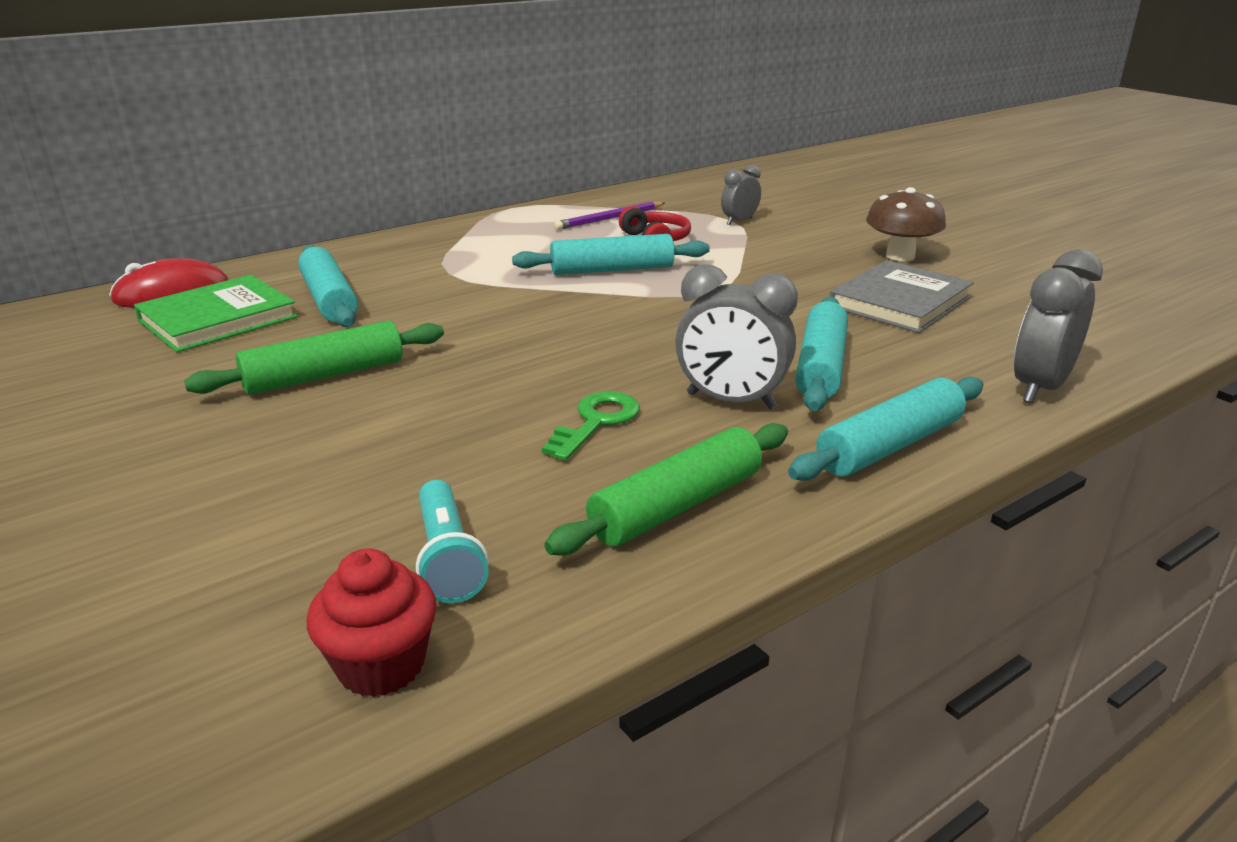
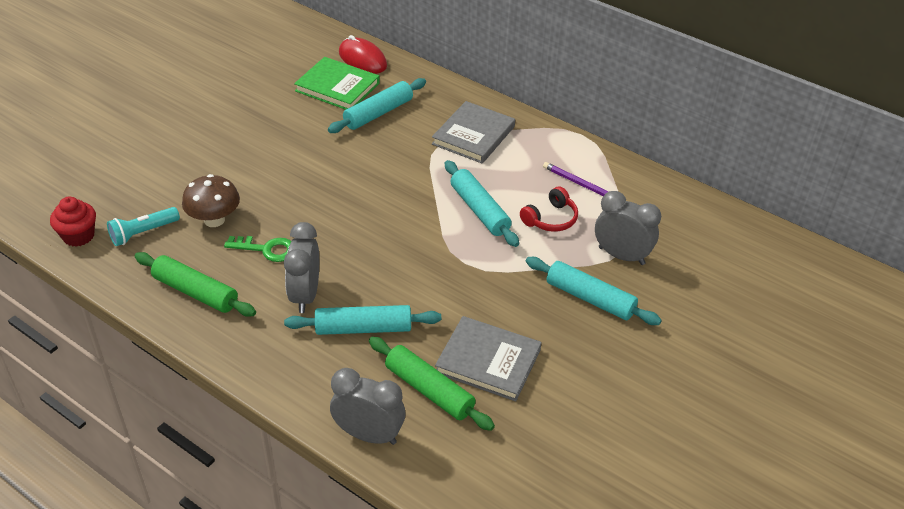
camera: 70 degrees right, 15 degrees up
(324, 375) = (287, 145): green rolling pin -> green rolling pin (429, 390)
(454, 253) = (473, 135): none -> grey book
(739, 221) = (621, 256): grey clock -> grey clock, size x1.65
(889, 445) = (273, 364): turquoise rolling pin -> turquoise rolling pin (590, 298)
(900, 256) = (590, 358): brown mushroom -> brown mushroom (214, 220)

